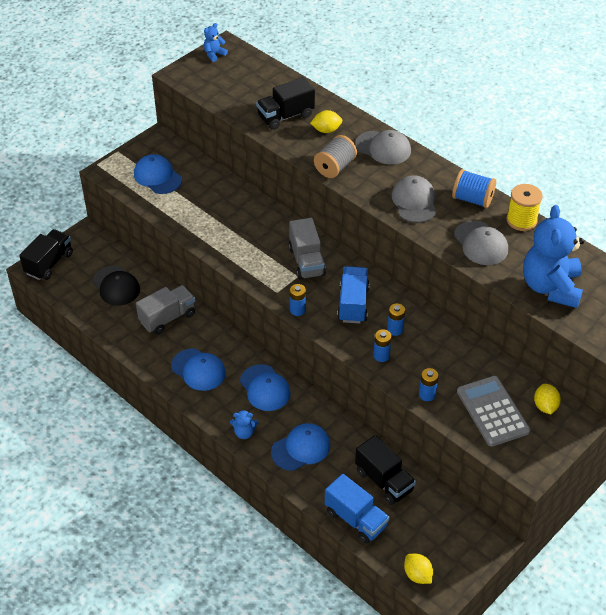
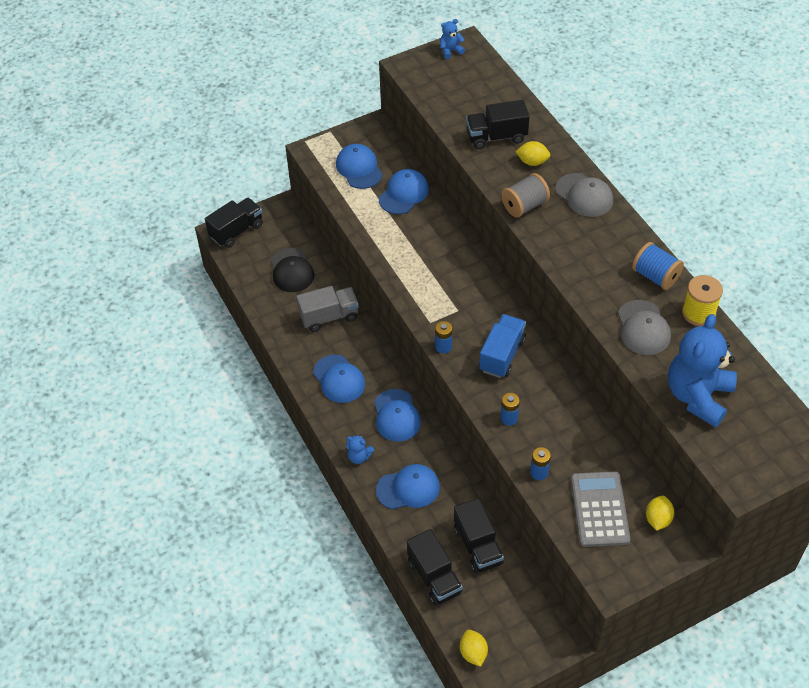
camera: 20 degrees right, 5 degrees up
(208, 189) = (403, 194): none -> blue cap
(306, 261) = (473, 296): grey truck -> none
(356, 519) = (434, 577): blue truck -> black truck
(395, 329) = (534, 394): blue battery -> none
(414, 202) = (592, 264): grey cap -> none

